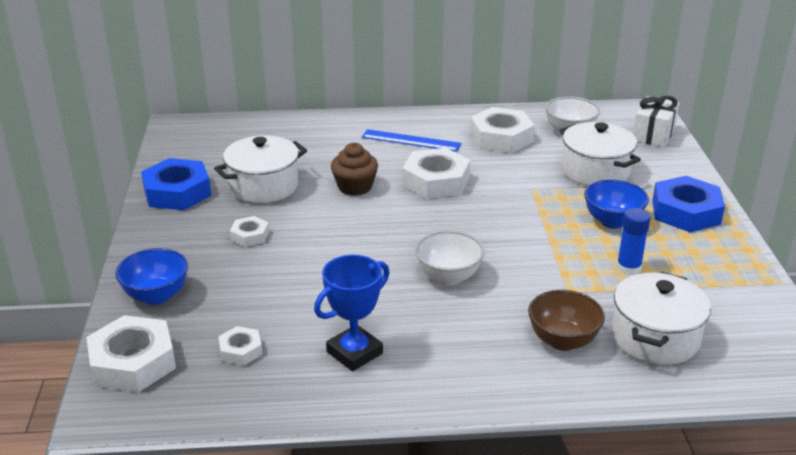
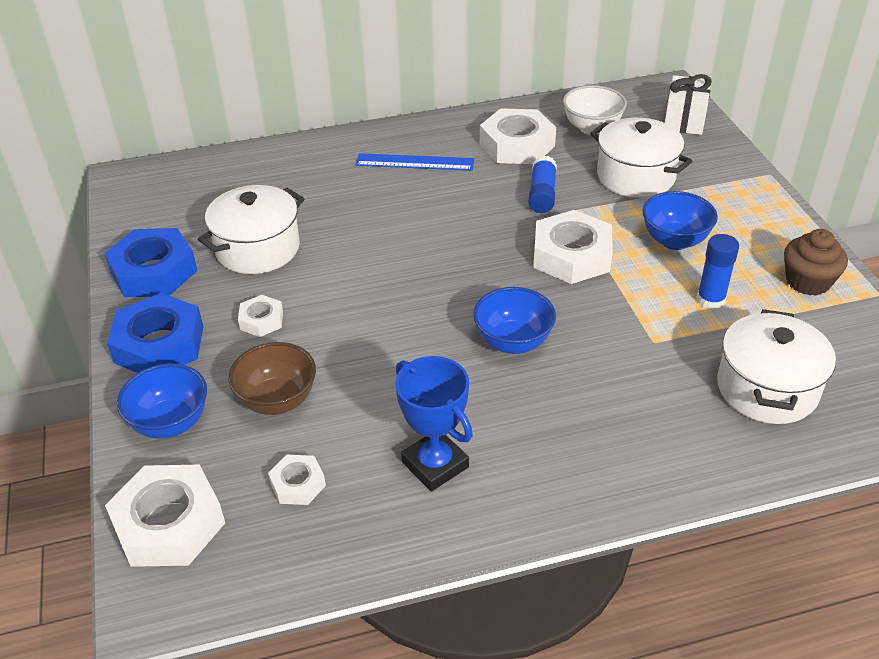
camera: 10 degrees left, 10 degrees up
(354, 352) = (435, 464): blue trophy -> blue trophy turned 75 degrees counterclockwise
(355, 187) = (367, 235): brown cupcake -> brown cupcake (808, 281)
(436, 181) = (460, 214): white nut -> white nut (571, 255)
(448, 276) = (513, 342): white bowl -> blue bowl
(510, 175) = (542, 194): none -> blue glue stick
(562, 341) = (667, 409): brown bowl -> brown bowl (277, 401)
(685, 212) = (750, 217): blue nut -> blue nut (159, 344)

